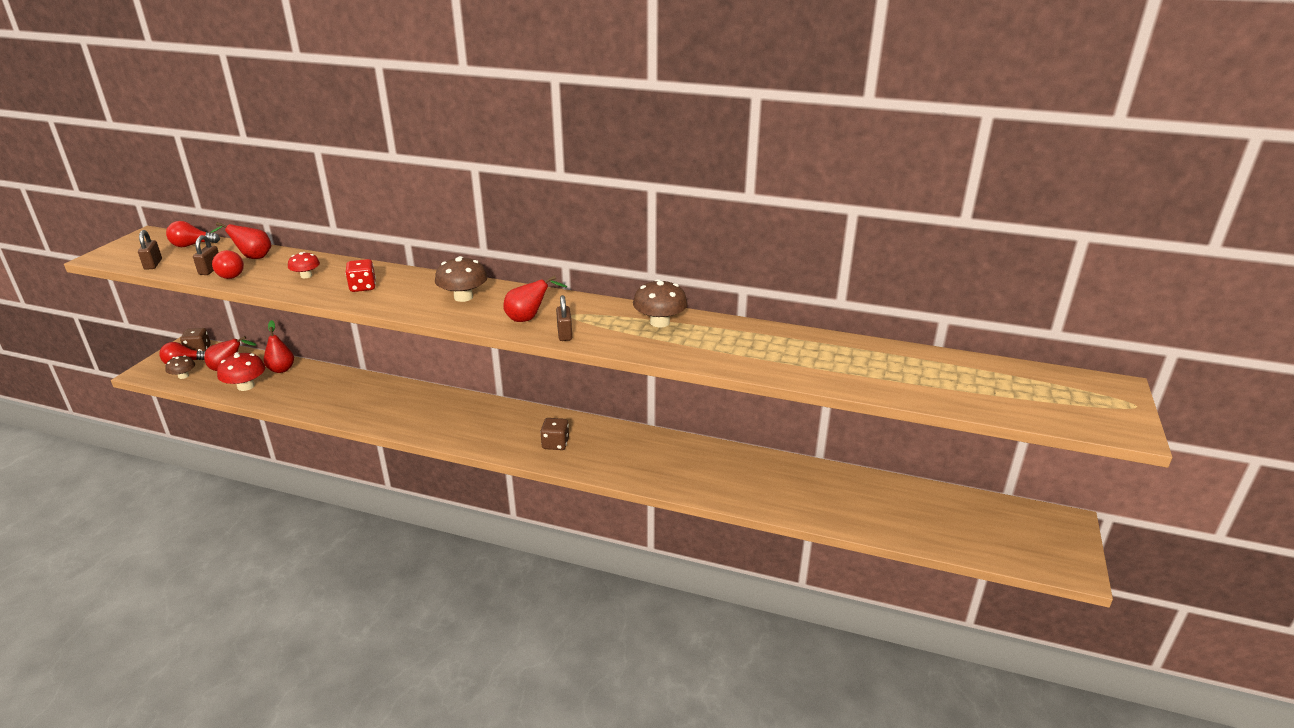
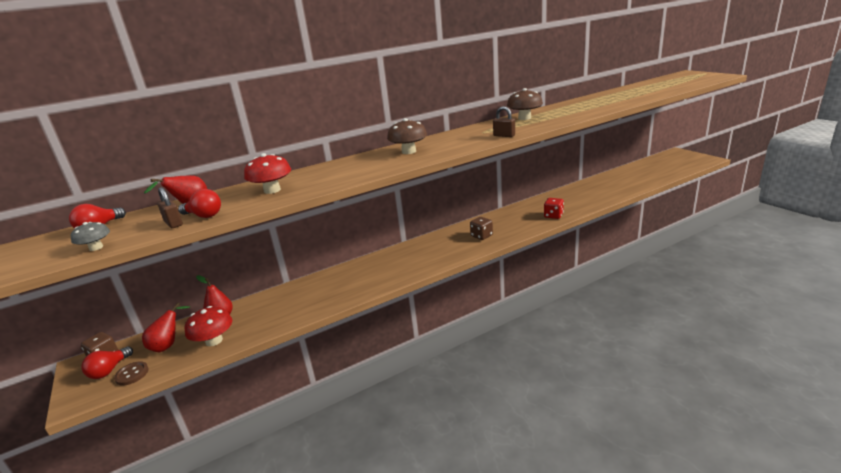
camera: 45 degrees left, 5 degrees down
(153, 264) = (96, 248): brown padlock -> grey mushroom
(183, 376) = (132, 374): brown mushroom -> brown button
(306, 276) = (272, 190): red mushroom -> red mushroom, size x1.62
(363, 287) = (333, 175): red dice -> red dice (553, 216)
(528, 318) = (469, 140): red pear -> none

